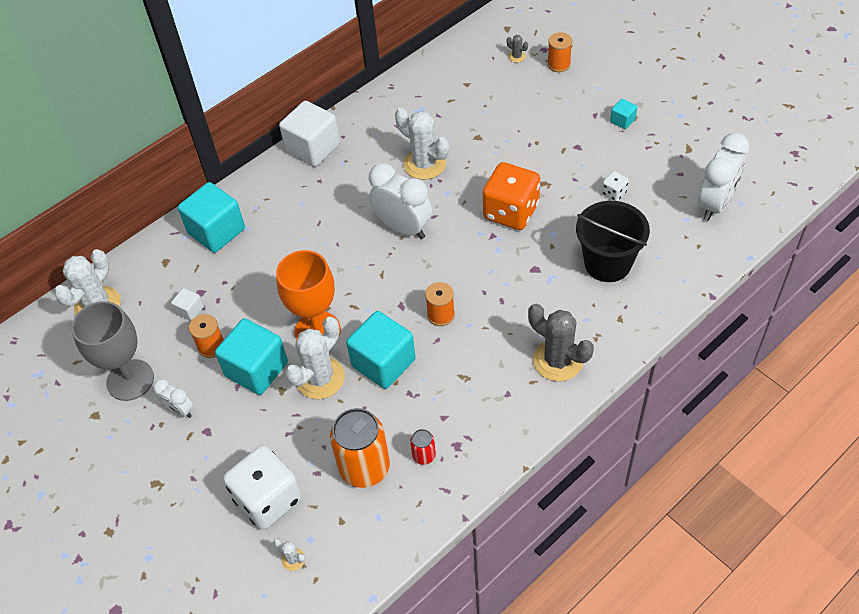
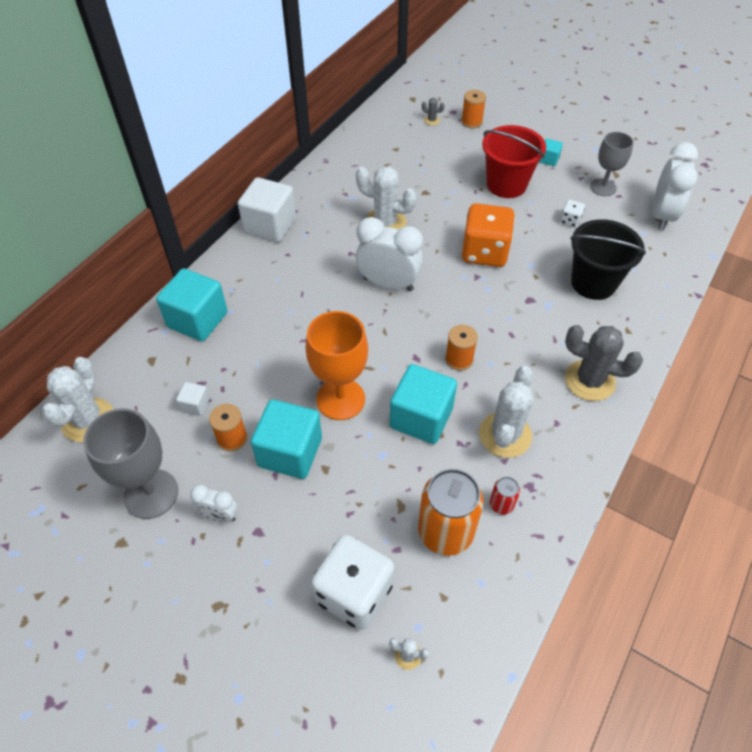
camera: 20 degrees left, 0 degrees up
(320, 378) = (361, 447): white cactus -> white cactus (505, 435)
(565, 142) = (506, 185): none -> red bucket
(667, 162) = (603, 187): none -> grey goblet

